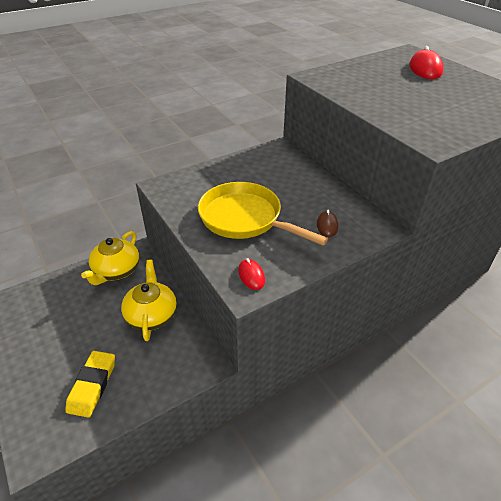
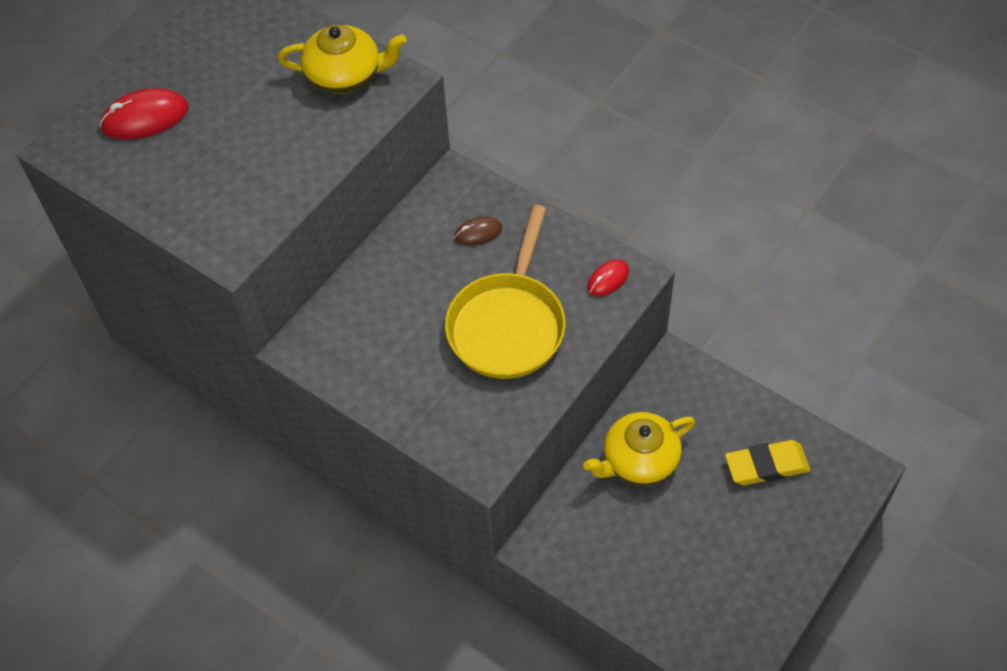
camera: 110 degrees left, 15 degrees up
(116, 270) = (587, 553): yellow teapot -> yellow teapot (345, 75)

